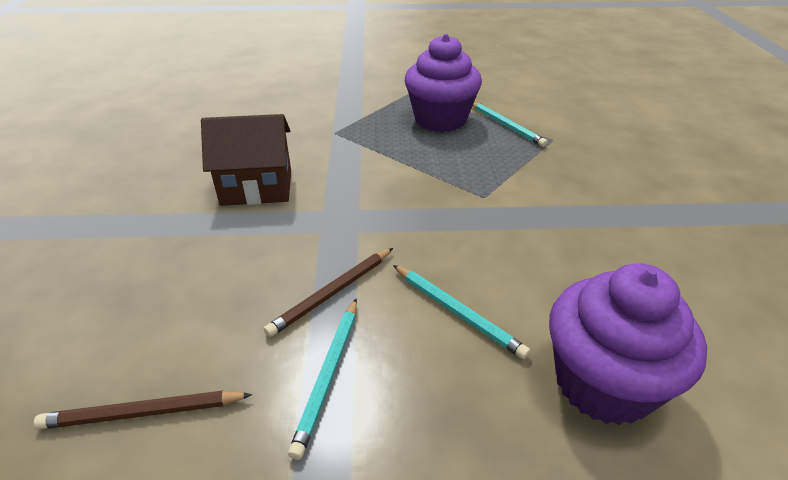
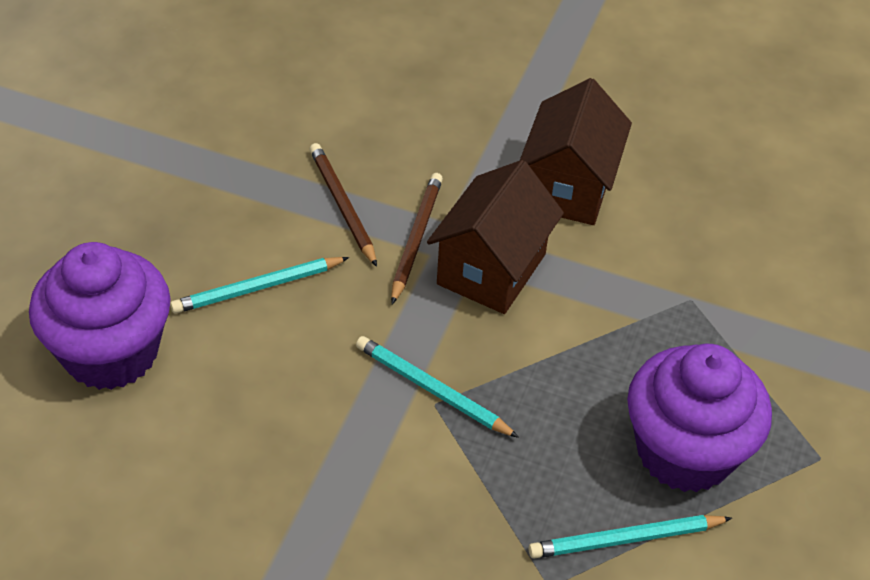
camera: 110 degrees right, 10 degrees up
(144, 412) = (282, 76): brown pencil -> brown pencil (416, 239)
(328, 374) = (247, 178): turquoise pencil -> turquoise pencil (432, 390)
(356, 201) = (491, 269): none -> brown house

